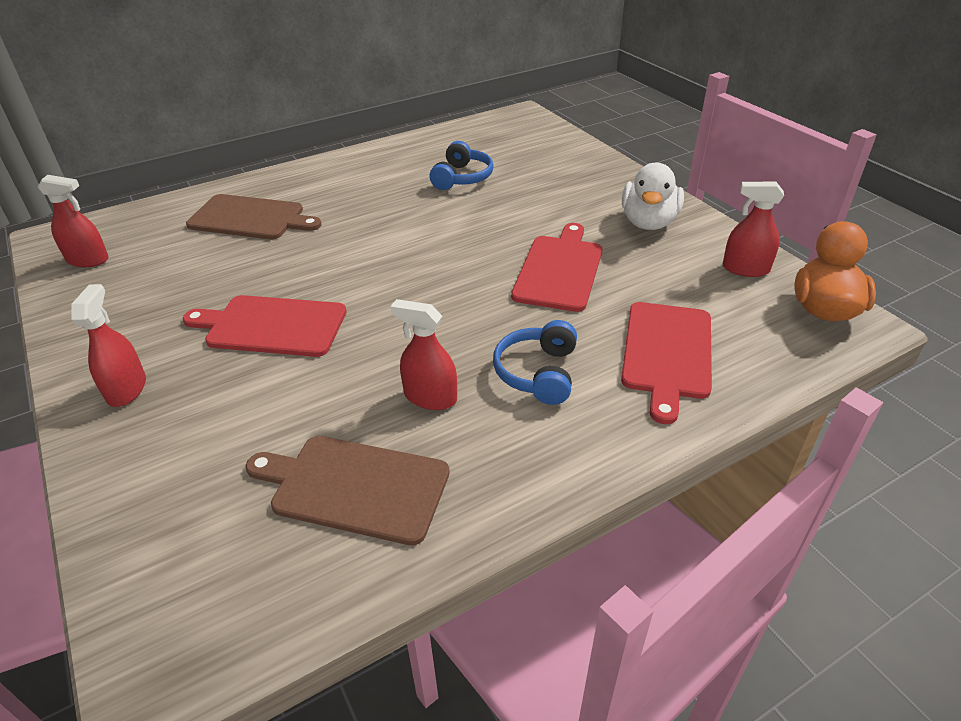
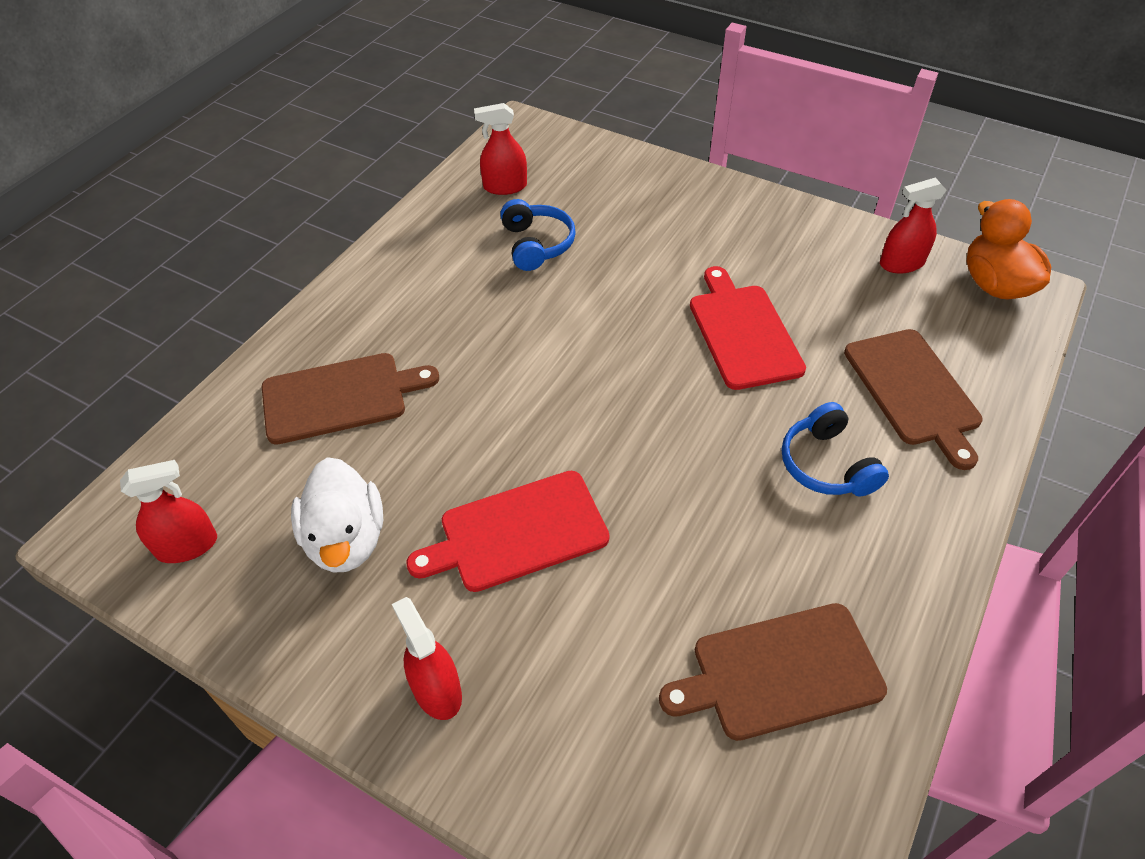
camera: 30 degrees left, 10 degrees up
(430, 397) = (757, 540): red spray bottle -> red spray bottle (505, 187)
(648, 222) = (775, 237): white duck -> white duck (346, 539)
(667, 353) = (913, 391): red cutting board -> brown cutting board

